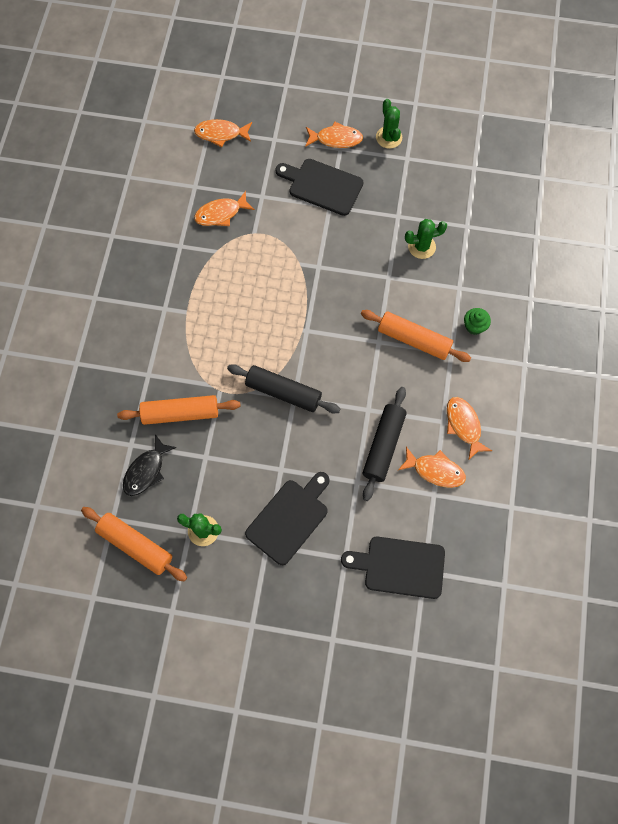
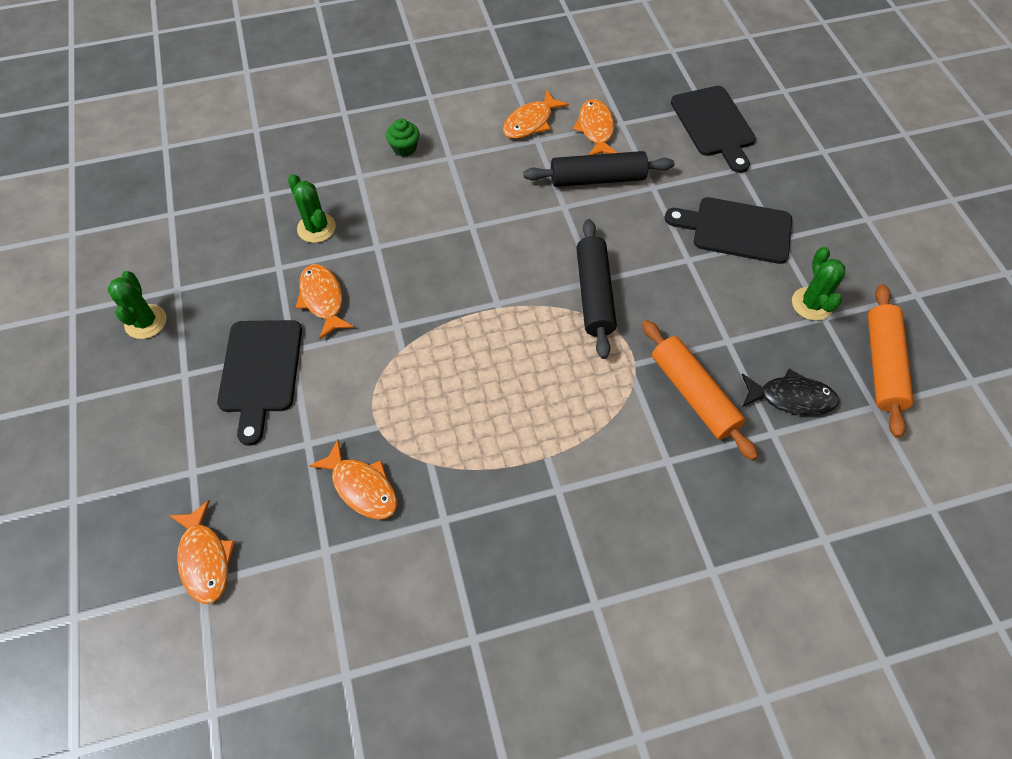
camera: 115 degrees left, 10 degrees down
(336, 139) = (167, 386): orange fish -> orange fish (323, 299)
(389, 137) = (146, 322): green cactus -> green cactus turned 60 degrees counterclockwise
(414, 340) = (451, 194): orange rolling pin -> none

